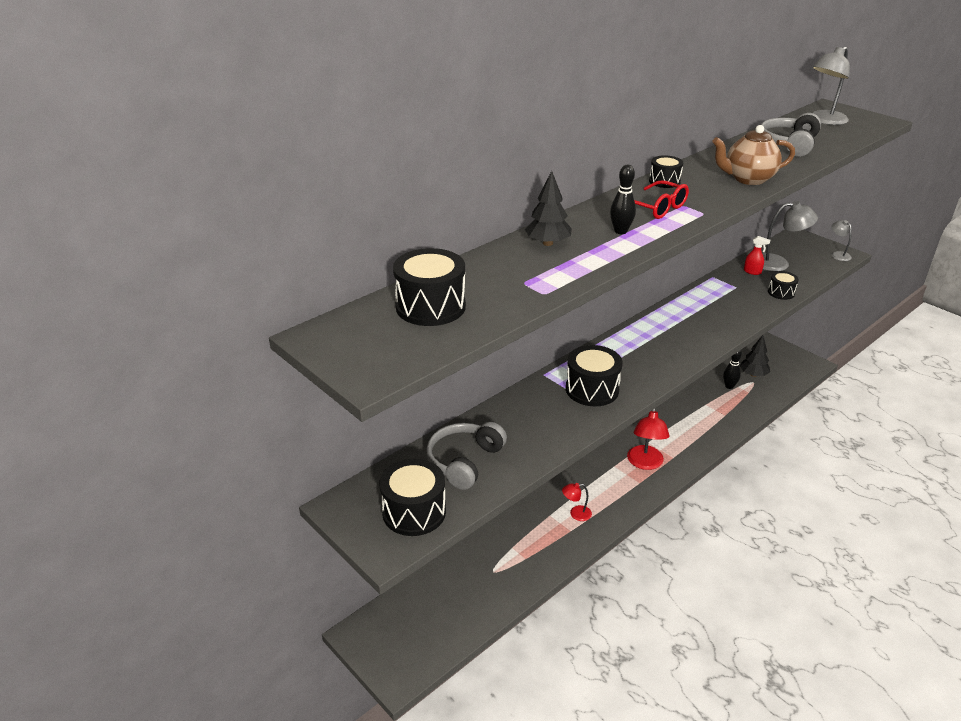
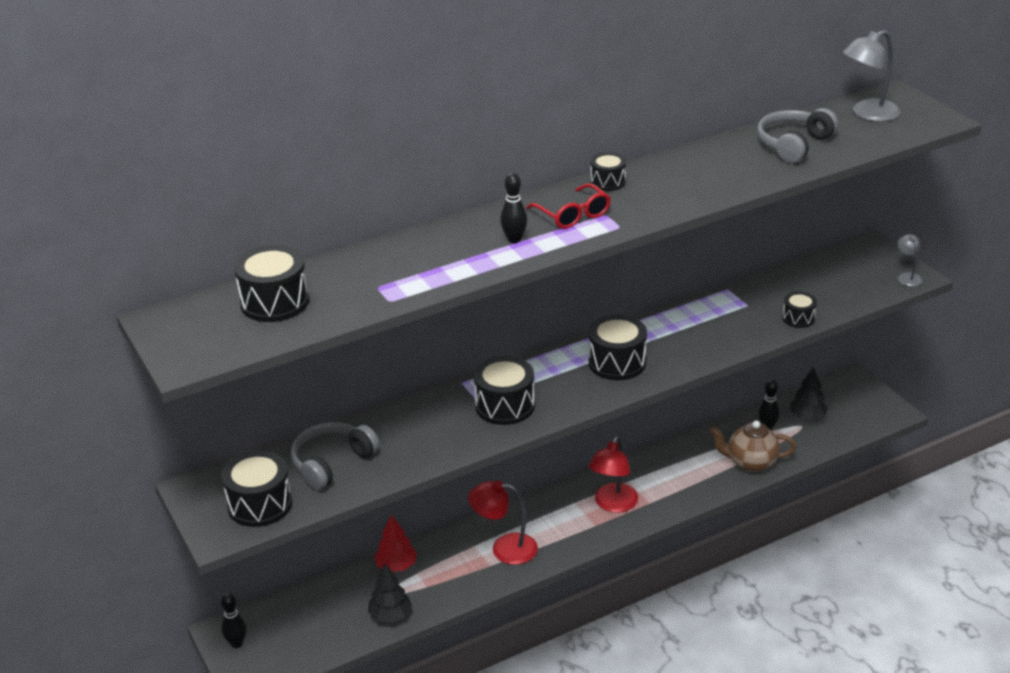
camera: 15 degrees right, 0 degrees up
(375, 643) = (237, 643): none -> black bowling pin
(491, 544) = (396, 566): none -> red tree
(547, 243) = (429, 245): black tree -> black tree (390, 615)
(576, 514) = (504, 548): red lamp -> red lamp, size x1.80
(663, 342) = (617, 363): none -> black drum
(748, 179) = (705, 188): brown teapot -> brown teapot (751, 463)
(752, 272) = (781, 288): red spray bottle -> none
(778, 263) = (822, 280): grey lamp -> none

